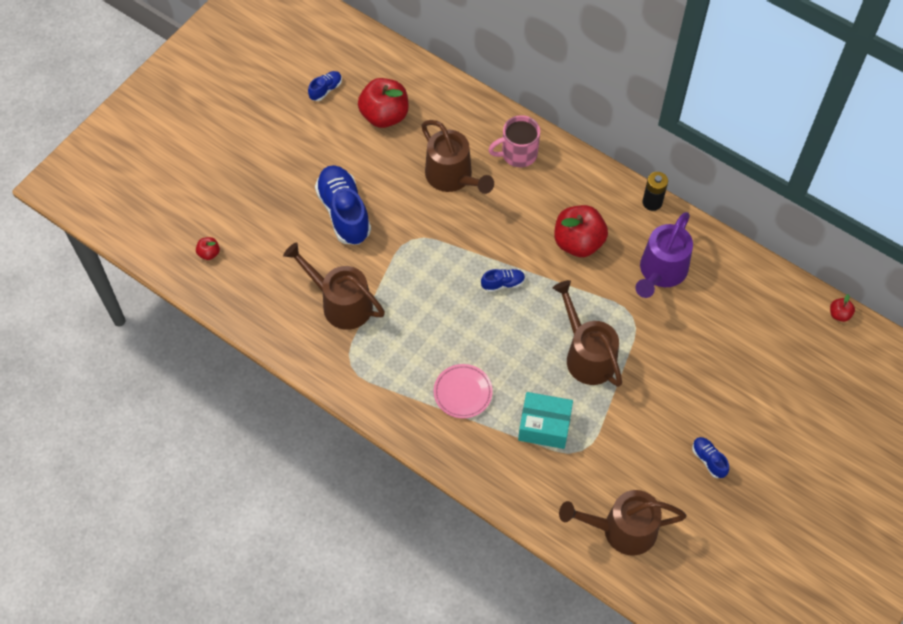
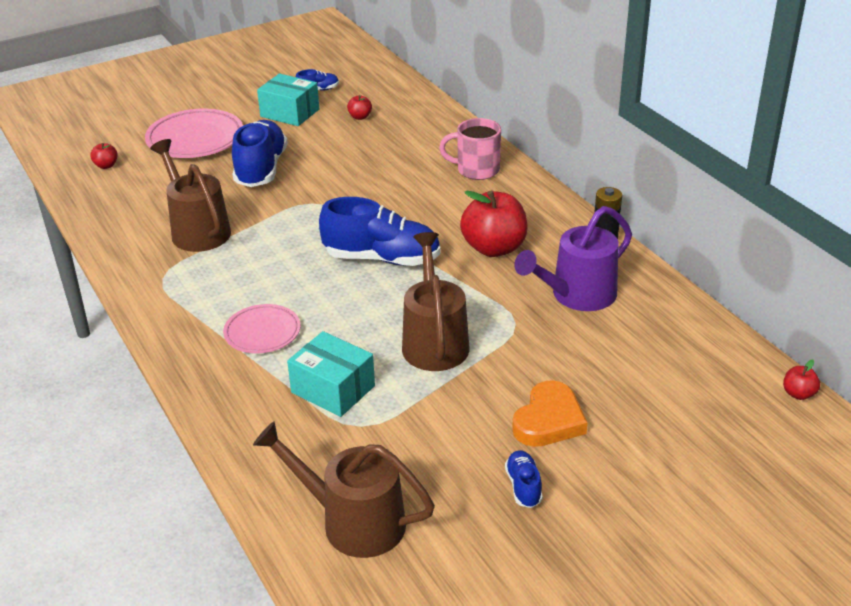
camera: 25 degrees right, 25 degrees down
(262, 193) = (195, 139): none -> pink plate
(321, 130) = (290, 113): none -> turquoise box
(384, 115) = (360, 117): red apple -> red apple, size x0.44
(453, 177) = (393, 170): brown watering can -> none
(503, 284) = (382, 258): blue shoe -> blue shoe, size x2.13
(697, 398) = (549, 420): none -> orange heart

